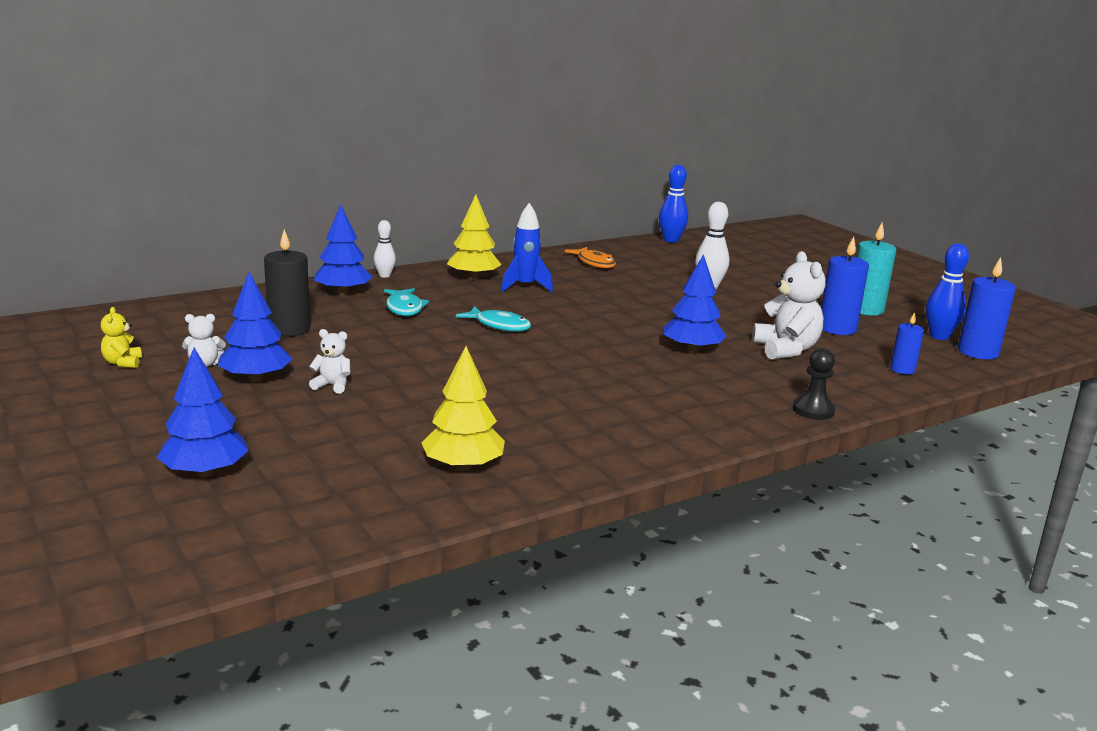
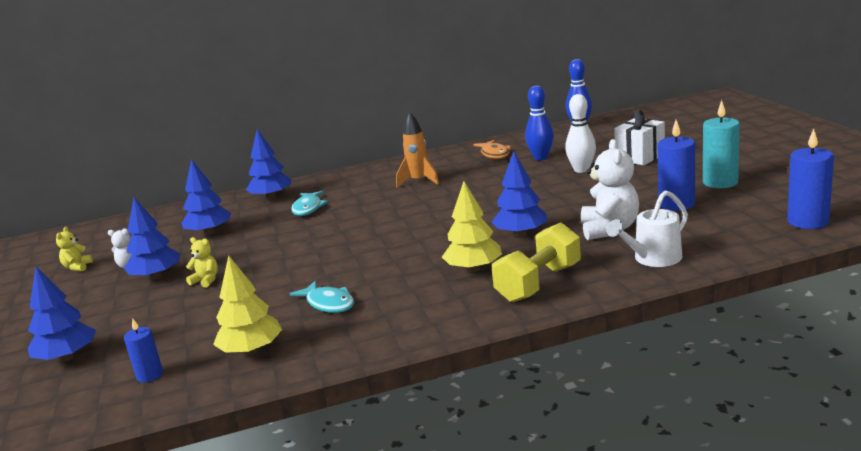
camera: 20 degrees right, 0 degrees up
(289, 329) = (209, 232): black candle -> blue tree
(332, 385) = (206, 280): white teddy bear -> yellow teddy bear
(384, 275) = (314, 180): white bowling pin -> none
(473, 277) = (382, 176): yellow tree -> yellow tree (474, 269)
(499, 325) = (371, 219): turquoise fish -> turquoise fish (328, 303)
(525, 286) = (419, 181): blue rocket -> orange rocket
(751, 401) = (539, 283): none -> yellow dumbbell
(762, 278) = (640, 157): none -> white gift
(813, 410) = (591, 290): black pawn -> none
(853, 381) = (653, 259): none -> white watering can
(902, 369) = (712, 244): blue candle -> blue candle (150, 375)
(939, 336) = (778, 206): blue bowling pin -> blue bowling pin (541, 157)

